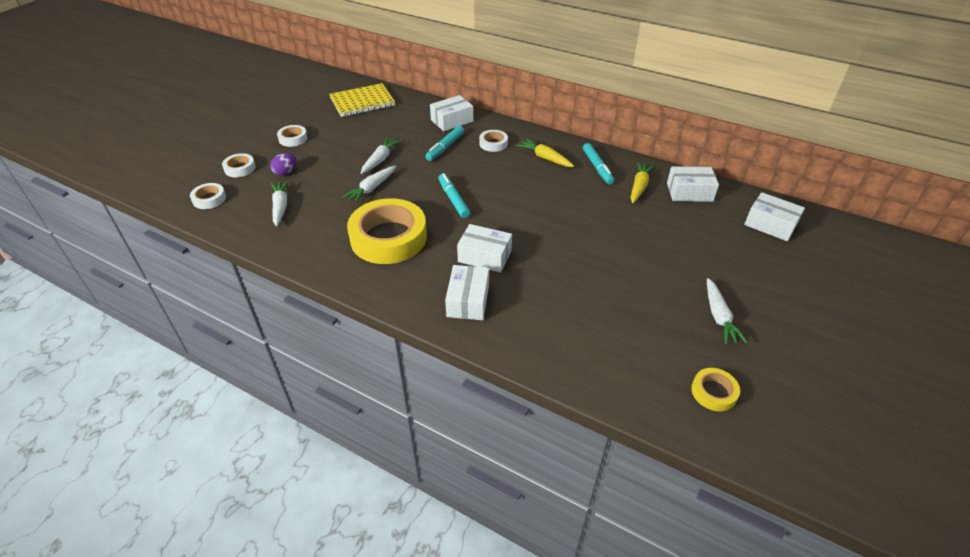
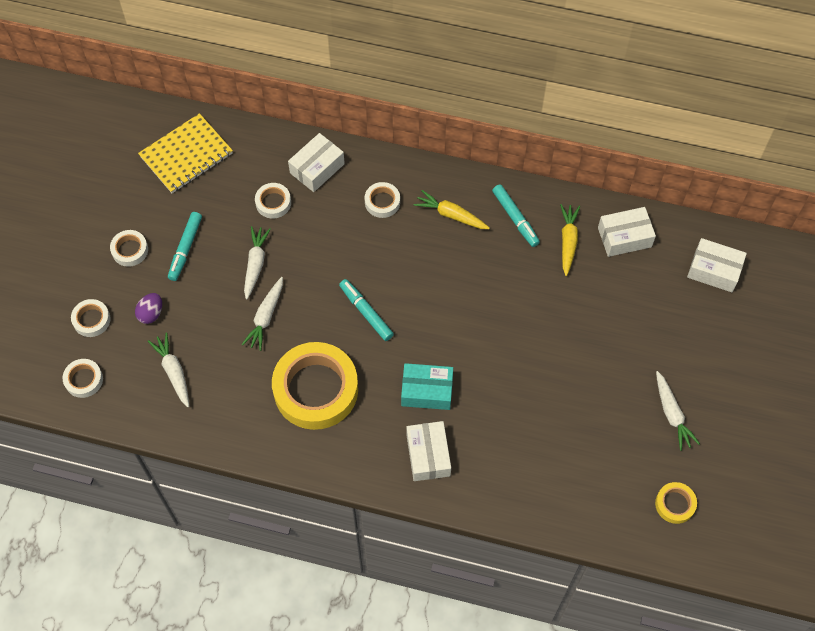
camera: 15 degrees left, 20 degrees up
(411, 132) = (273, 203): none -> white tape
(445, 147) = (326, 222): turquoise marker -> turquoise marker (185, 249)
(484, 256) = (427, 391): white box -> turquoise box

